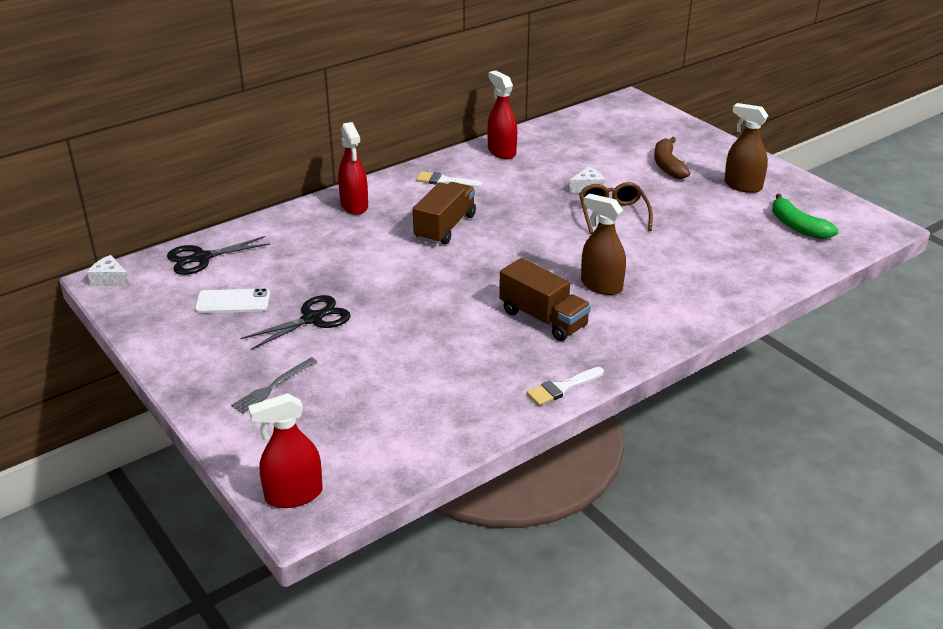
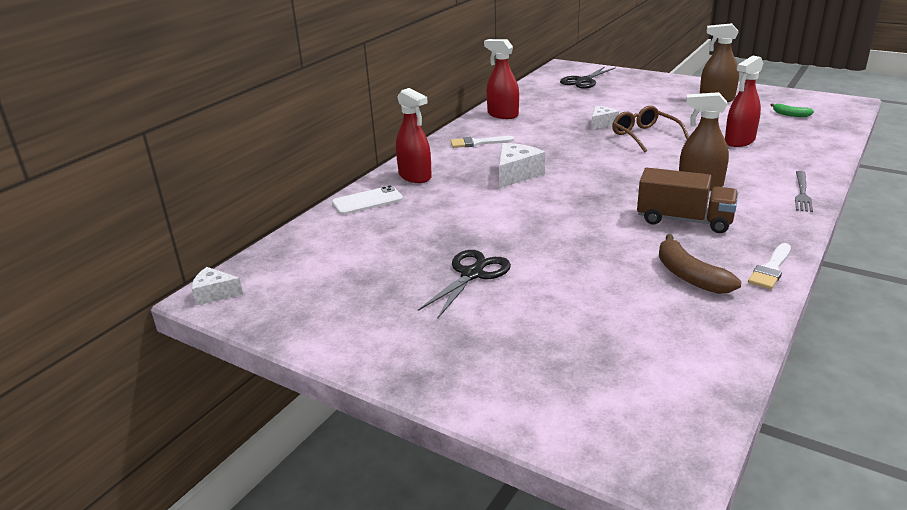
camera: 20 degrees left, 5 degrees down
(201, 258) = (302, 251): black scissors -> black scissors (583, 81)
(233, 302) = (373, 280): white phone -> white phone (367, 201)
(273, 387) = (497, 347): grey fork -> grey fork (802, 193)
(293, 495) = (638, 451): red spray bottle -> red spray bottle (739, 141)
(445, 227) = (516, 174): brown truck -> white cheese
(668, 165) = (645, 98): brown banana -> brown banana (690, 276)
(797, 226) = (790, 114): green banana -> green banana, size x0.57

